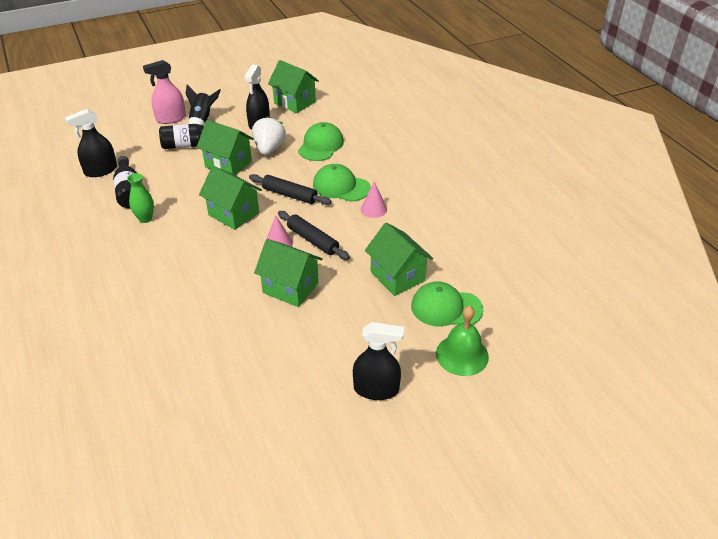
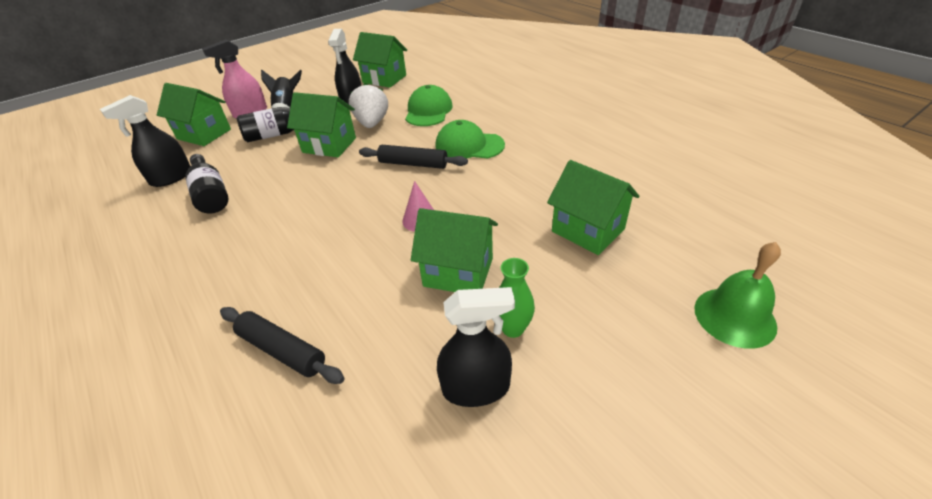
camera: 10 degrees left, 0 degrees up
(145, 218) = (237, 222): green vase -> green vase (513, 328)
(234, 214) = (352, 196): green house -> green house (204, 134)
(312, 240) = (462, 208): black rolling pin -> black rolling pin (282, 350)
(373, 209) = (518, 161): pink cone -> none
(376, 389) = (651, 399): black spray bottle -> black spray bottle (476, 387)
(446, 308) = (671, 257): green cap -> none

